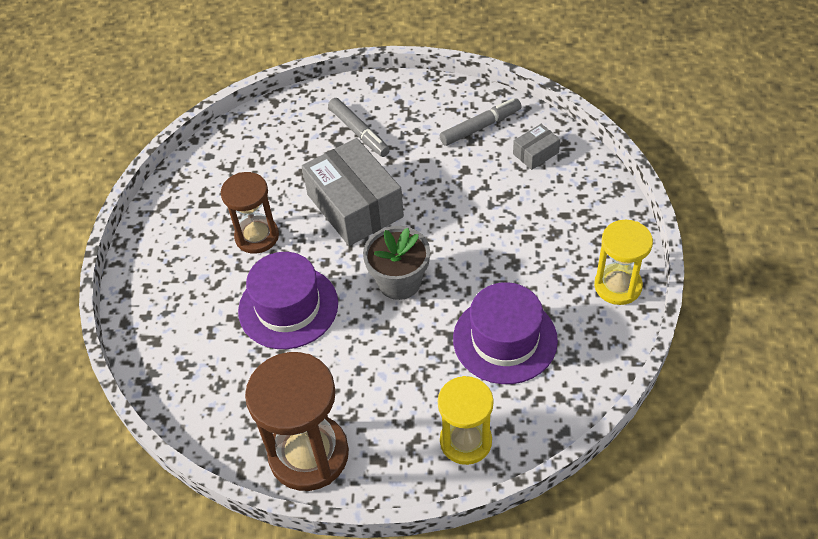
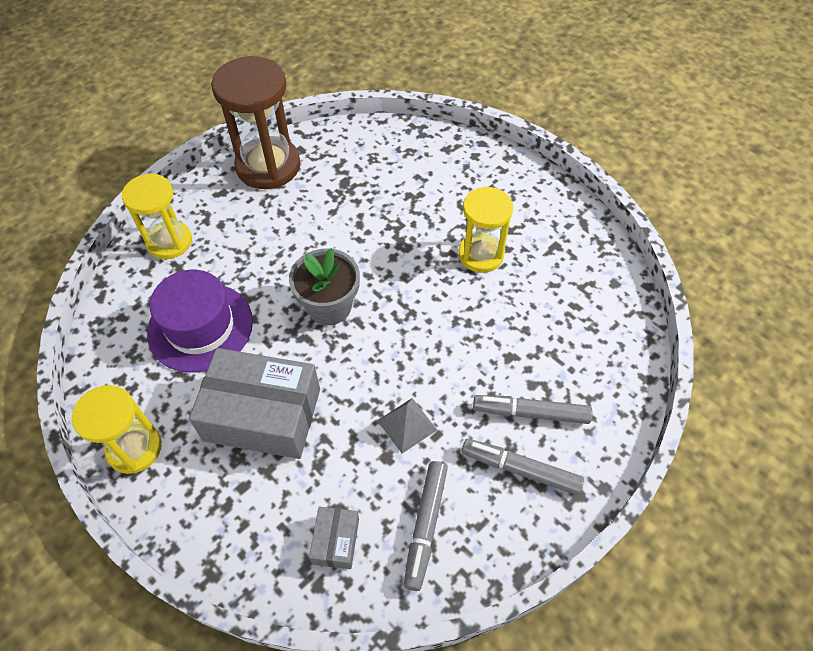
camera: 130 degrees right, 5 degrees up
(257, 236) = (480, 255): brown hourglass -> yellow hourglass
(288, 307) = (390, 228): purple hat -> none
(355, 205) = (440, 339): grey box -> grey box (262, 415)
(400, 114) = (520, 469): none -> grey marker
(434, 176) = (407, 425): none -> grey pyramid

